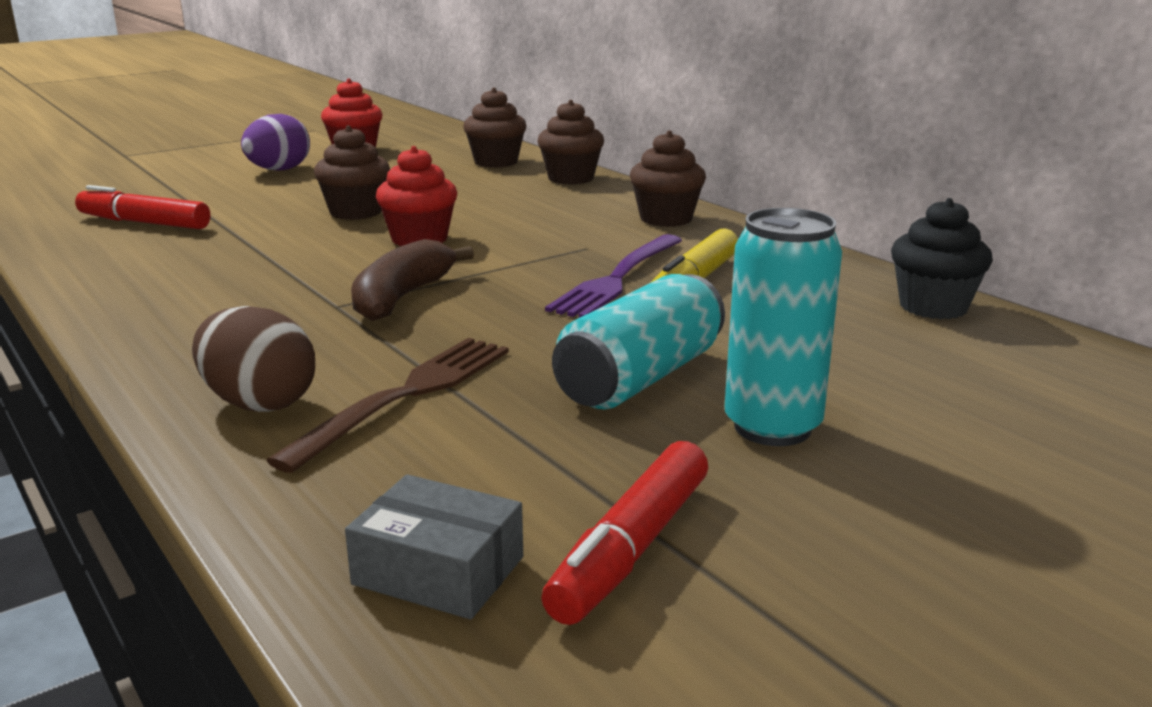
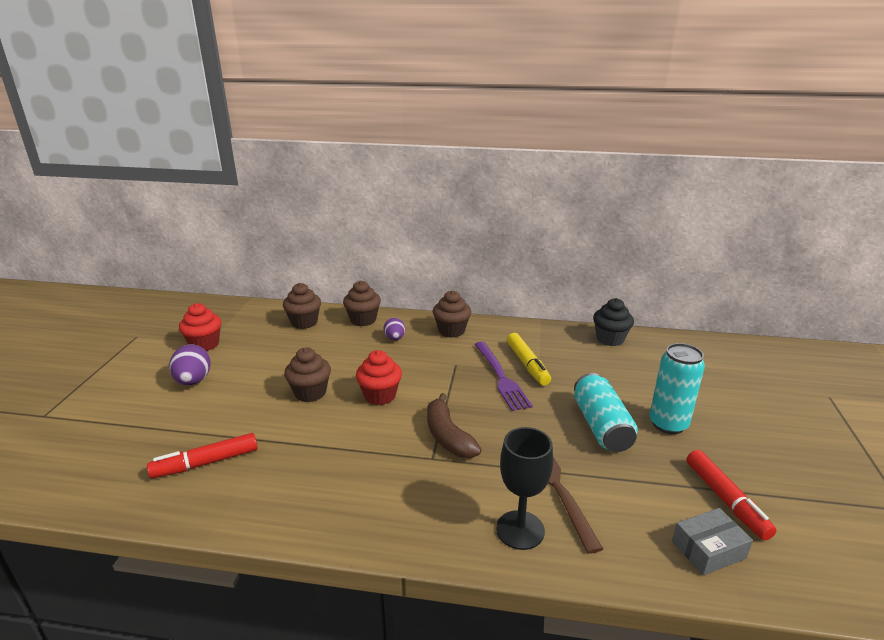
camera: 45 degrees left, 5 degrees up
(259, 403) = (520, 530): brown egg -> black goblet
(567, 203) = (394, 338): none -> purple egg

